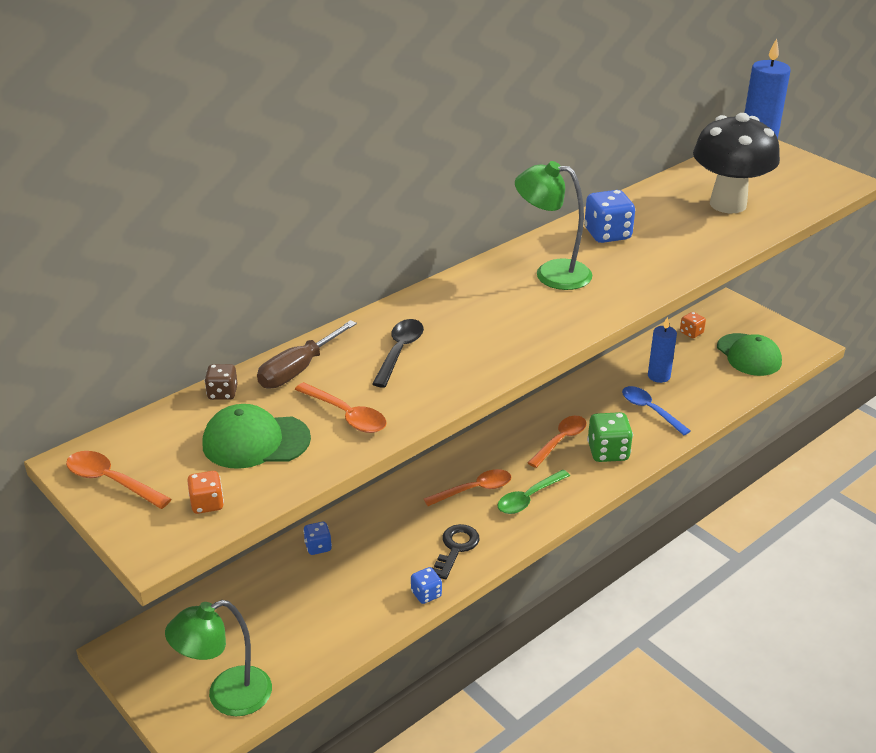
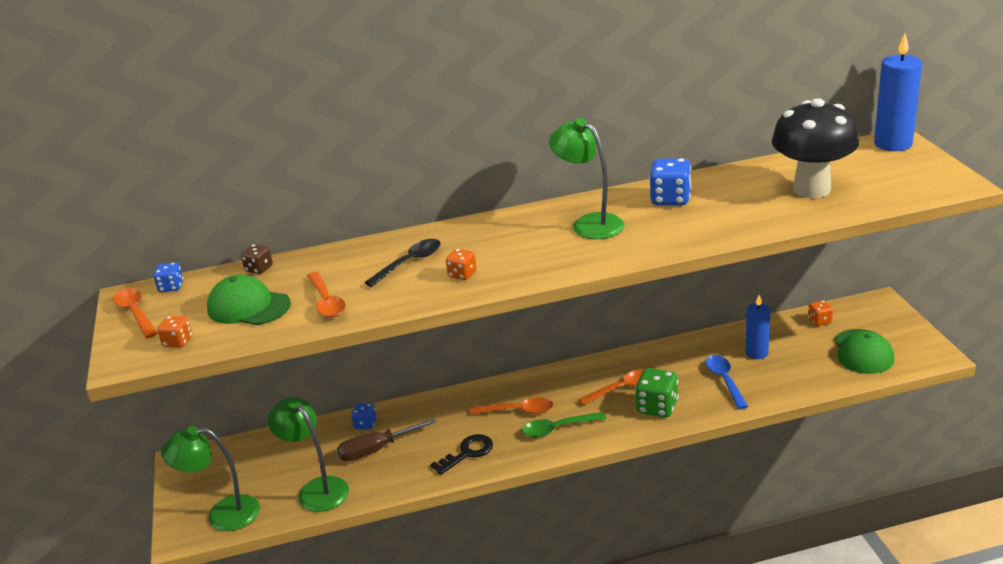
camera: 30 degrees right, 5 degrees down
(299, 369) = (325, 262): brown screwdriver -> brown screwdriver (376, 450)
(318, 634) = (317, 489): none -> green lamp
(426, 594) = (417, 482): blue dice -> blue dice (171, 287)
(471, 353) = (462, 274): none -> orange dice

